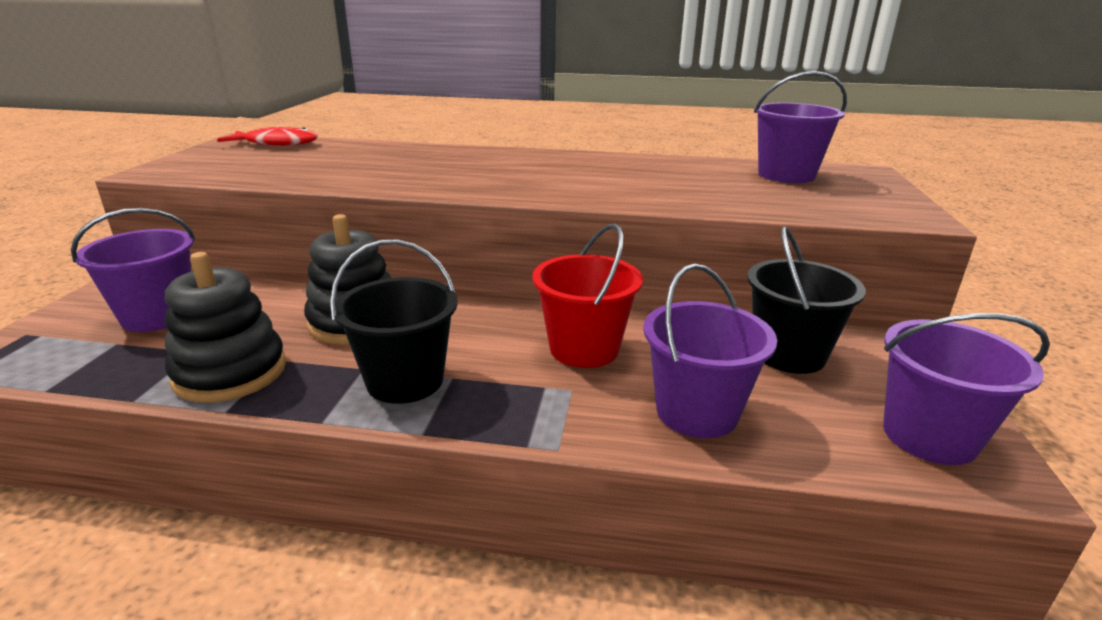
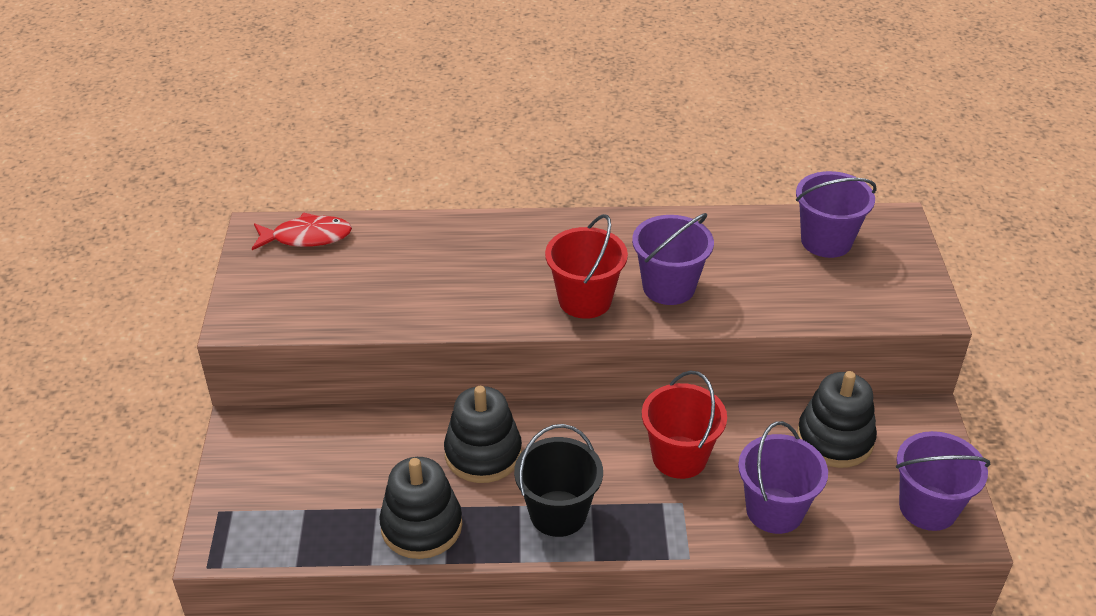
camera: 10 degrees left, 15 degrees up
(158, 316) = (310, 472): purple bucket -> purple bucket (668, 287)
(509, 185) = (585, 300): none -> red bucket
(788, 354) = (835, 439): black bucket -> black stacking toy

